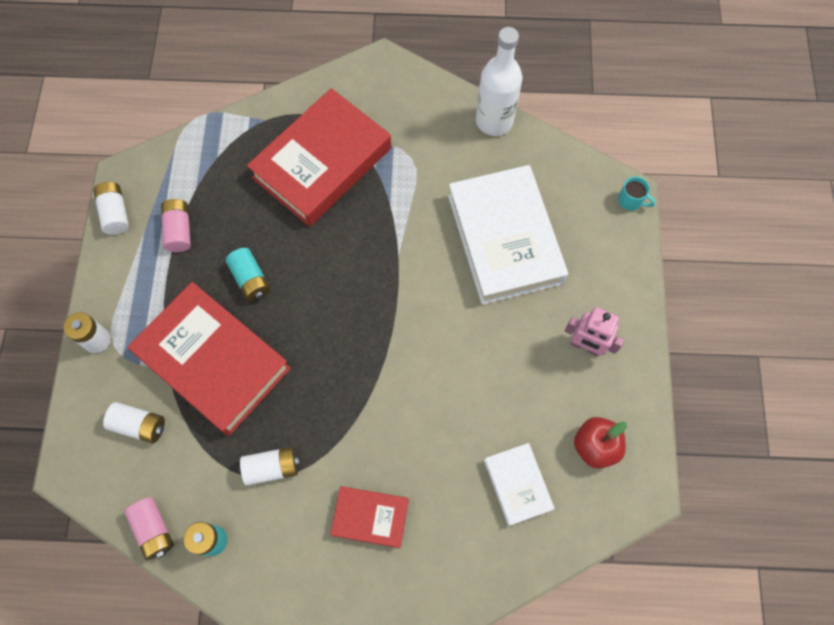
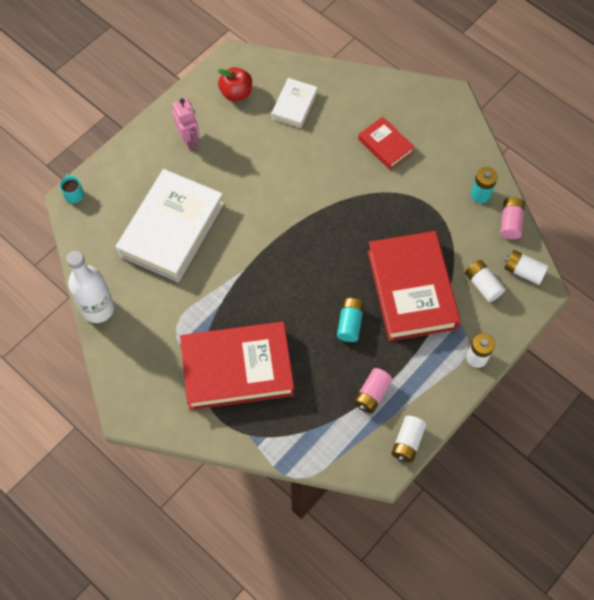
camera: 140 degrees left, 5 degrees down
(272, 467) = (420, 206): white battery -> white battery (523, 271)

